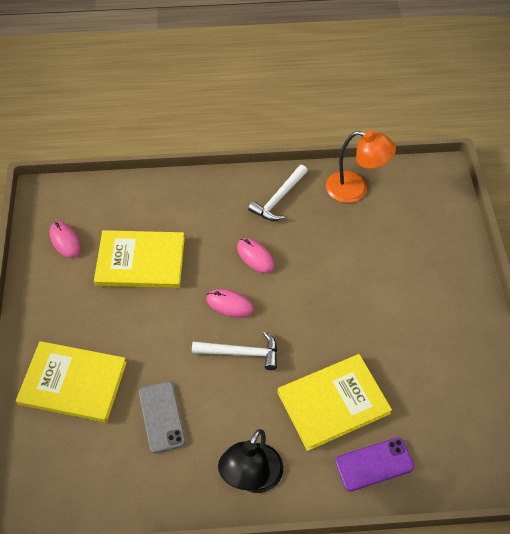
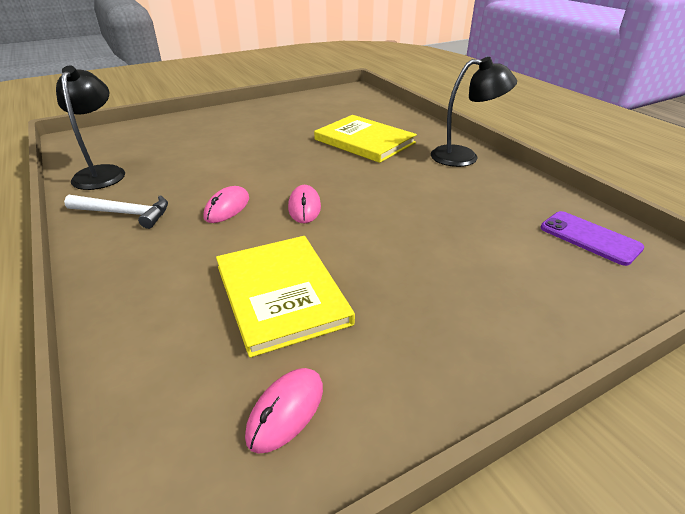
camera: 115 degrees left, 20 degrees down
(73, 383) = (509, 284): yellow book -> none
(162, 416) = (469, 210): grey phone -> none
(241, 353) = (357, 187): white hammer -> none
(355, 189) = (102, 173): orange lamp -> black lamp
(374, 464) = (396, 122): purple phone -> purple phone (589, 238)

